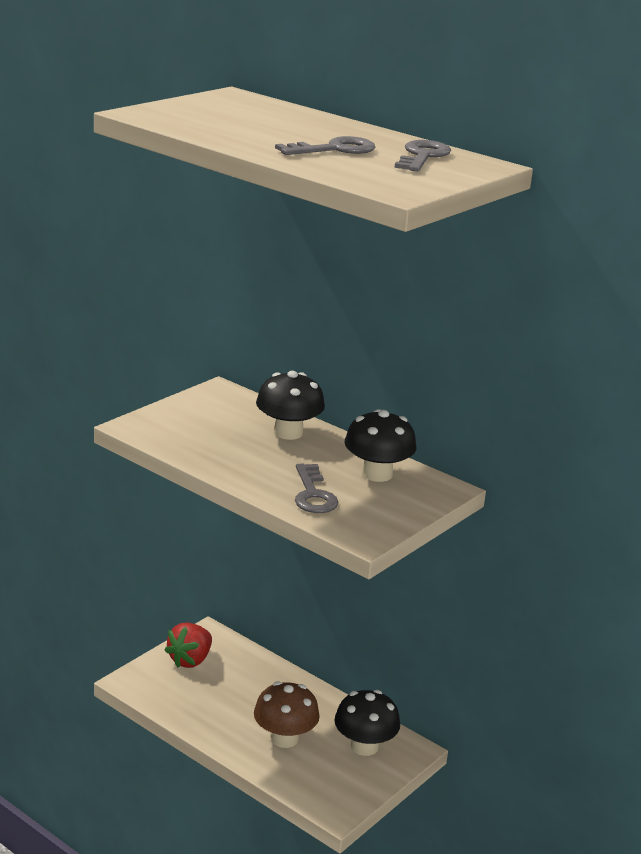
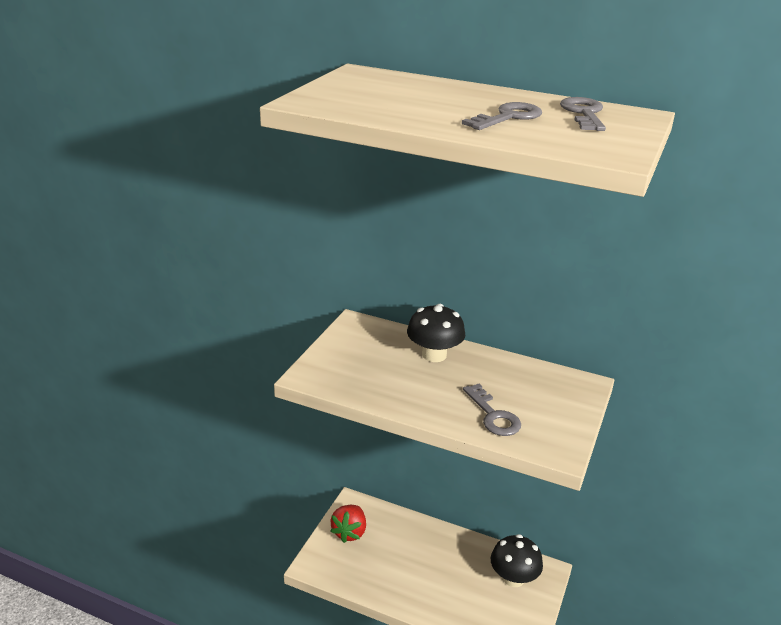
camera: 15 degrees left, 5 degrees up
(284, 738) = (453, 588): brown mushroom -> none
(377, 474) = (527, 382): black mushroom -> none

